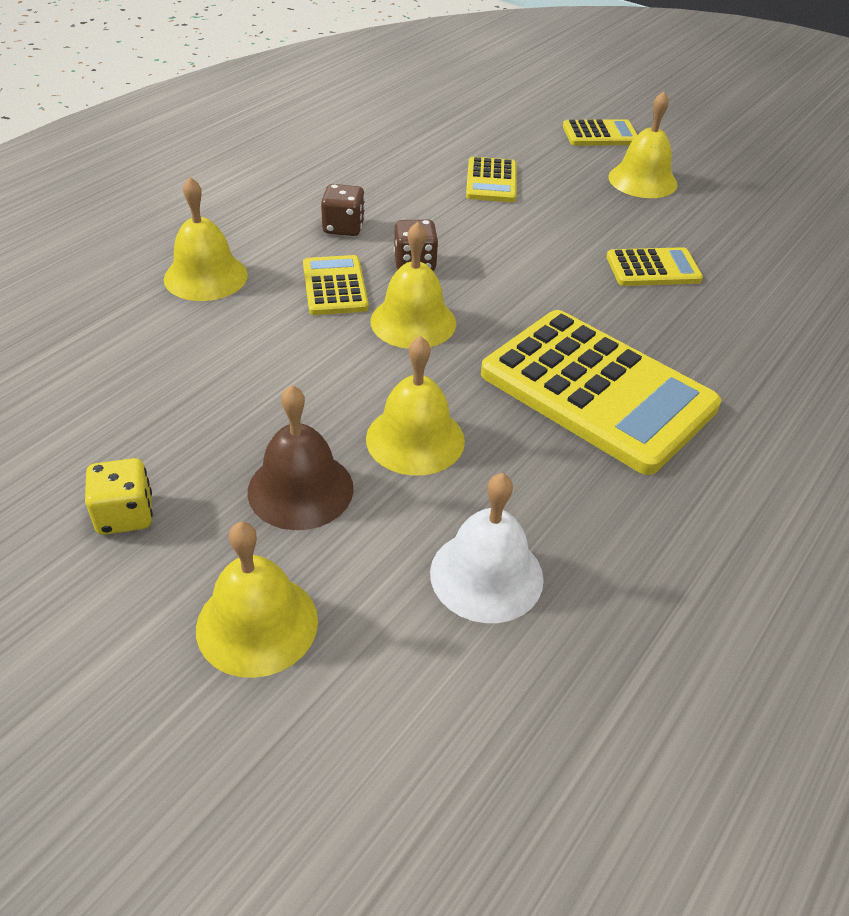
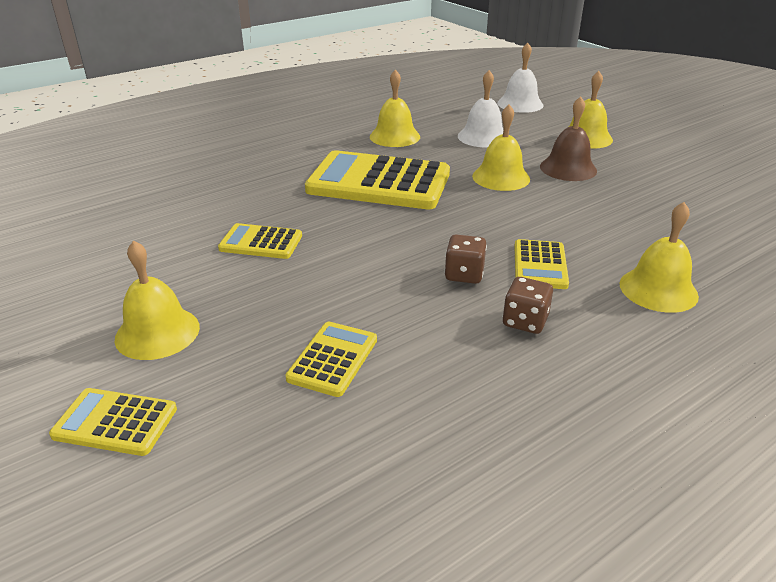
camera: 160 degrees left, 10 degrees down
(125, 515) = (660, 171): yellow dice -> none
(413, 322) = (481, 232): yellow bell -> yellow bell (394, 136)
(441, 804) = (520, 104): none -> white bell
(597, 391) = (379, 182): yellow calculator -> yellow calculator turned 45 degrees counterclockwise

